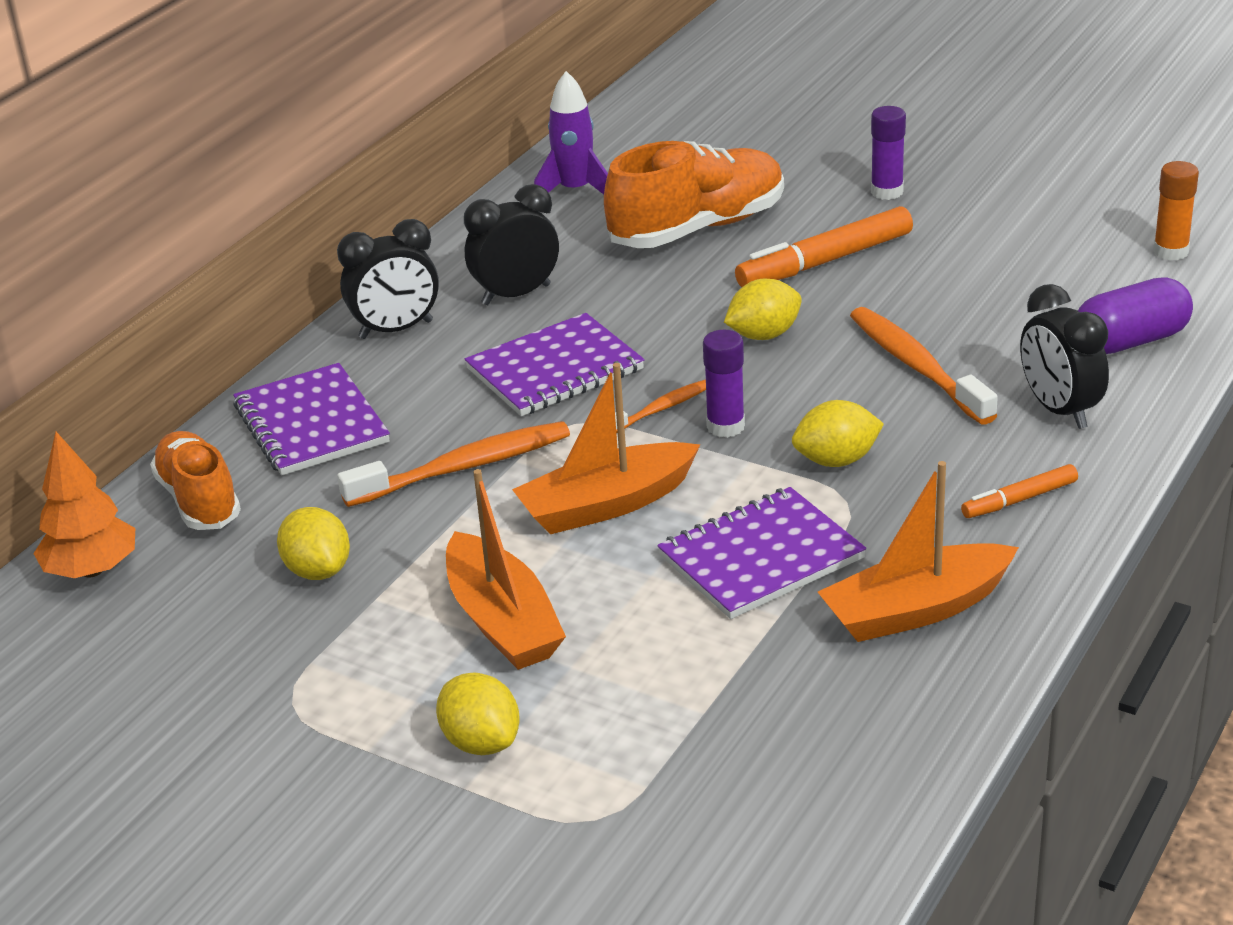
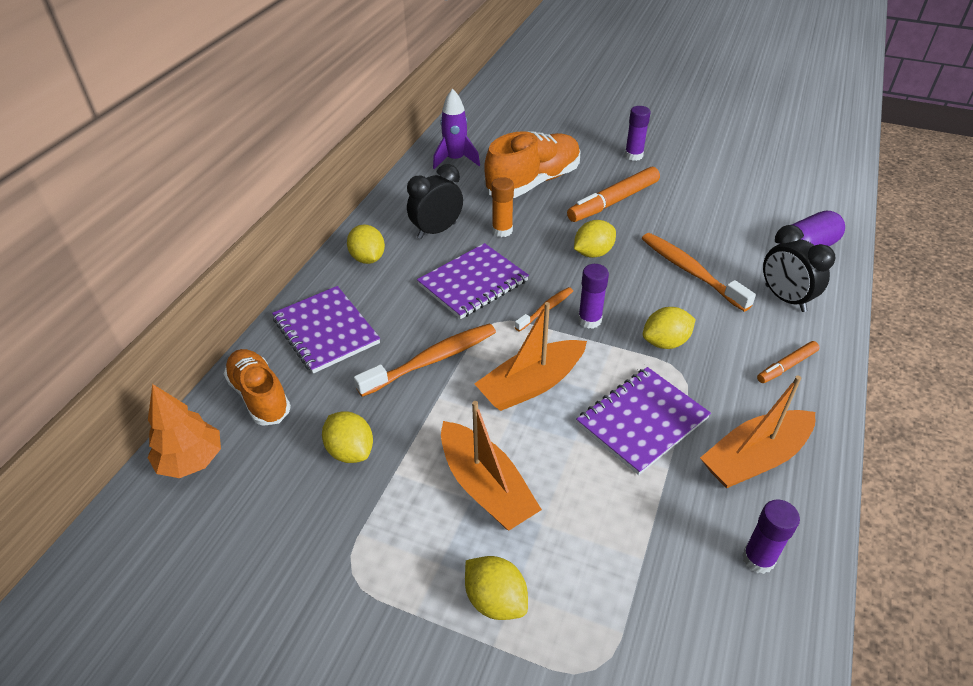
camera: 10 degrees left, 10 degrees up
(396, 330) = (368, 258): black clock -> yellow lemon
(870, 722) = (758, 559): none -> purple glue stick
(1170, 252) = (804, 189): orange glue stick -> orange glue stick (502, 230)

